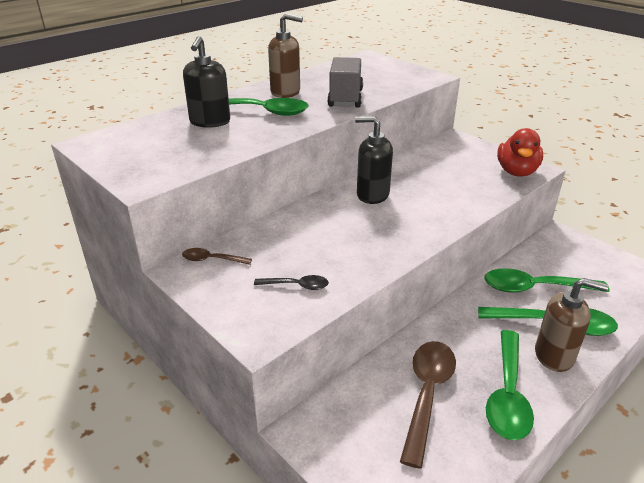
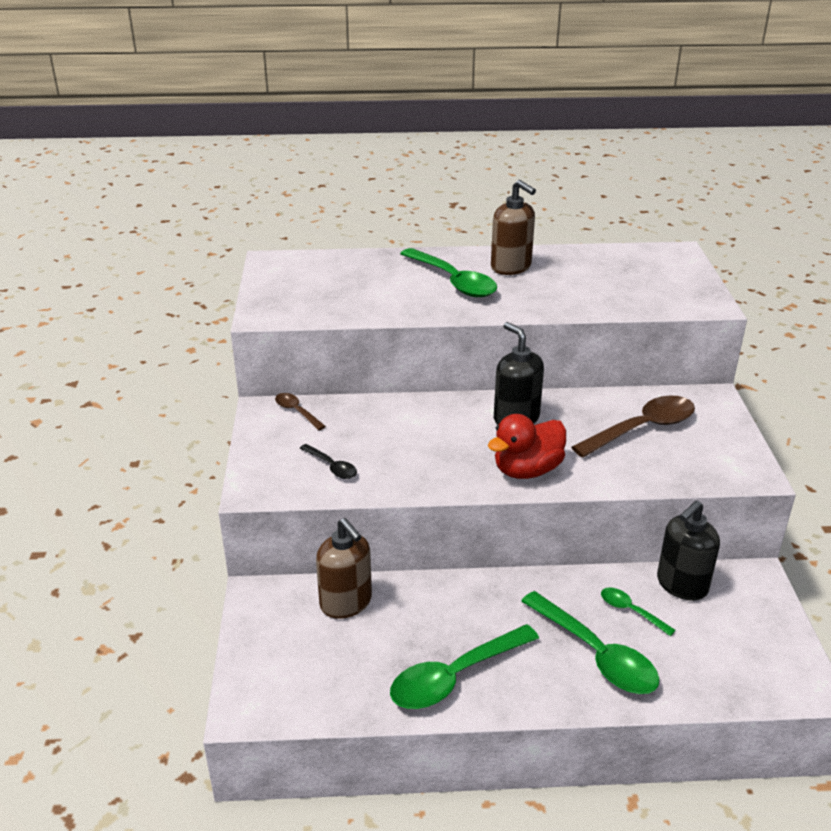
camera: 40 degrees right, 0 degrees up
(210, 122) = (393, 276): black soap dispenser -> black soap dispenser (681, 585)
(345, 98) = (561, 297): grey truck -> none
(427, 394) = (385, 631): brown spoon -> brown spoon (642, 428)
(516, 172) = (722, 467): red duck -> red duck (527, 470)
(534, 288) = (630, 611): green spoon -> green spoon, size x0.51
(554, 355) = (551, 678): brown soap dispenser -> brown soap dispenser (346, 603)

